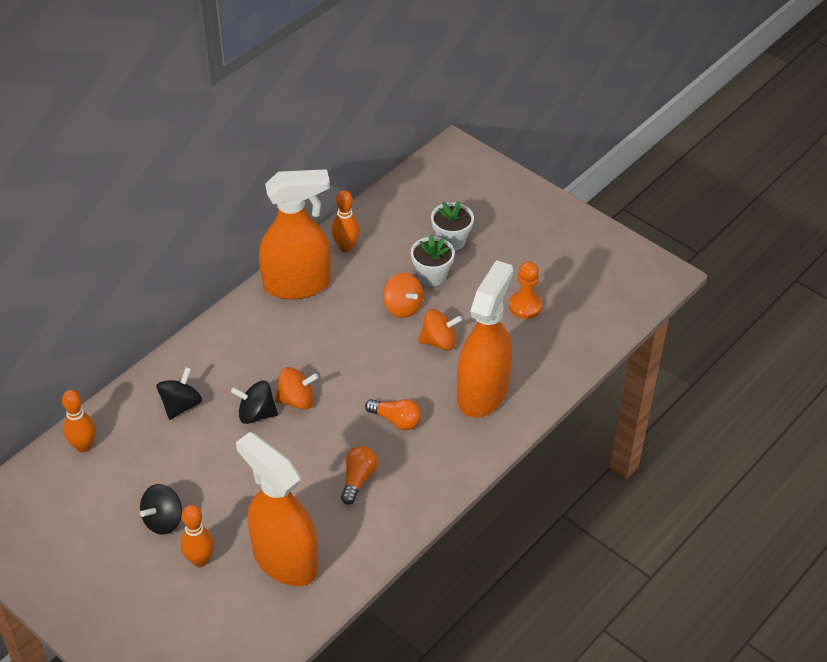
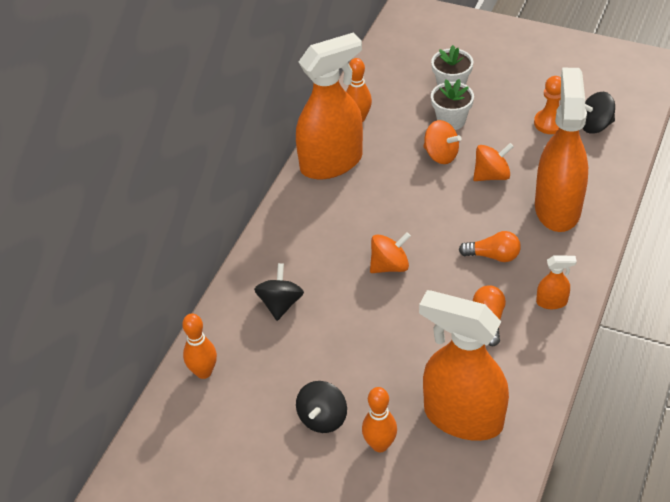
camera: 15 degrees left, 0 degrees up
(256, 414) = (358, 290): black spinning top -> black spinning top (595, 125)
(425, 481) = (552, 302): none -> orange spray bottle

